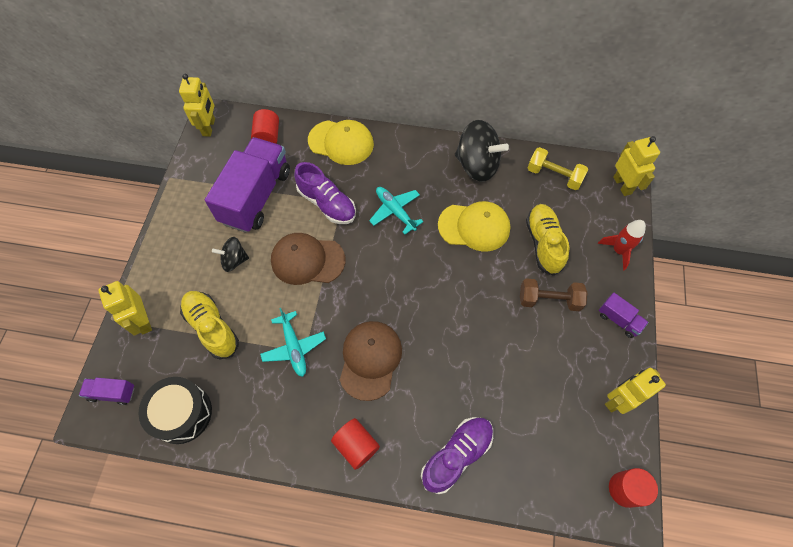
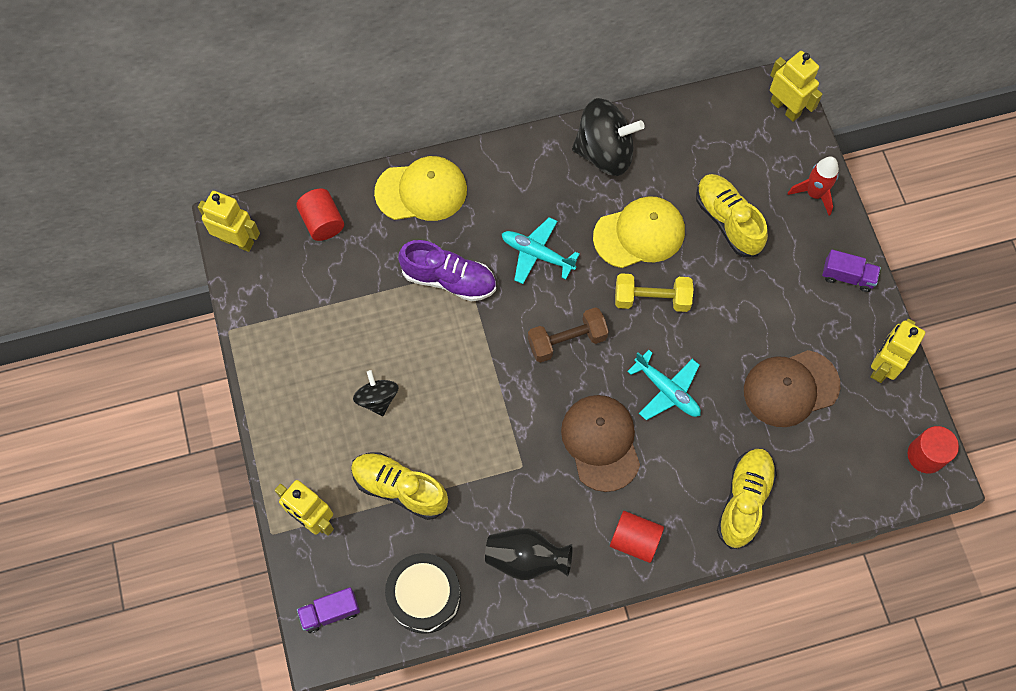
camera: 25 degrees left, 5 degrees up
(209, 127) = (237, 241): yellow robot -> yellow robot turned 45 degrees counterclockwise
(234, 260) = (377, 399): black spinning top -> black spinning top turned 105 degrees clockwise
(256, 196) = (356, 308): purple truck -> none
(269, 420) = (526, 559): none -> black vase
(294, 347) = (508, 468): turquoise plane -> turquoise plane (667, 391)
(307, 260) = (465, 360): brown cap -> brown cap (790, 388)
(456, 455) = (744, 501): purple shoe -> yellow shoe
(549, 300) = (763, 287): brown dumbbell -> brown dumbbell (567, 341)
(554, 176) = (701, 128): yellow dumbbell -> yellow dumbbell (651, 299)

